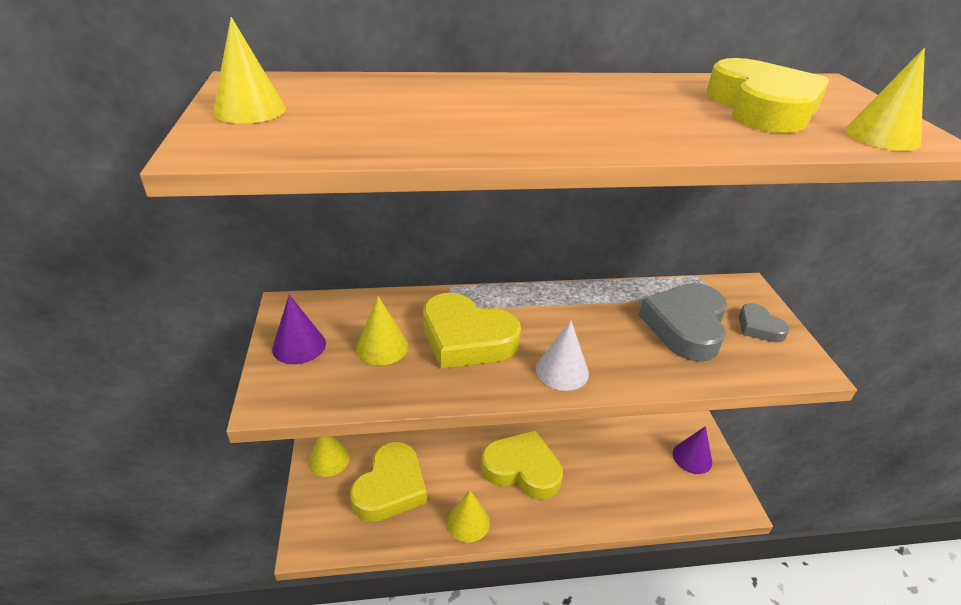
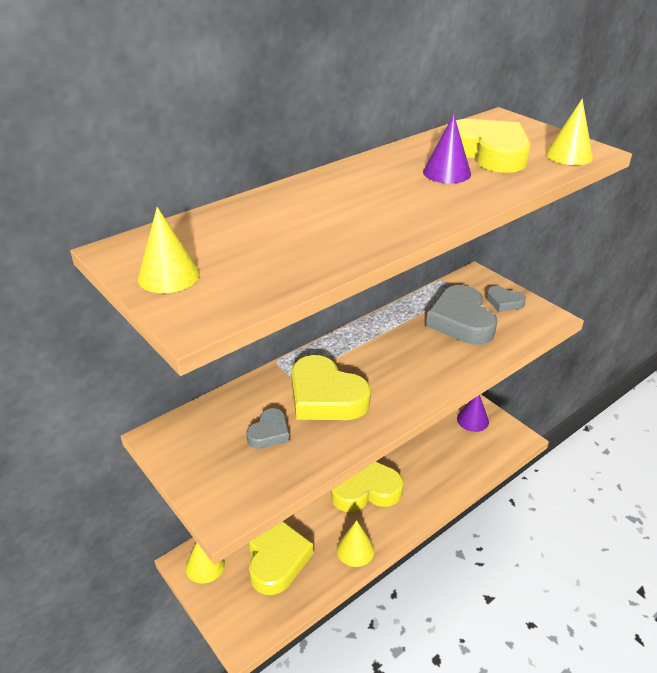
camera: 30 degrees left, 0 degrees up
(299, 346) = (202, 463): purple cone -> purple cone (447, 173)
(382, 347) = (269, 432): yellow cone -> grey heart
(466, 338) = (325, 396): yellow heart -> yellow heart turned 45 degrees clockwise
(562, 371) = (411, 389): white cone -> none

